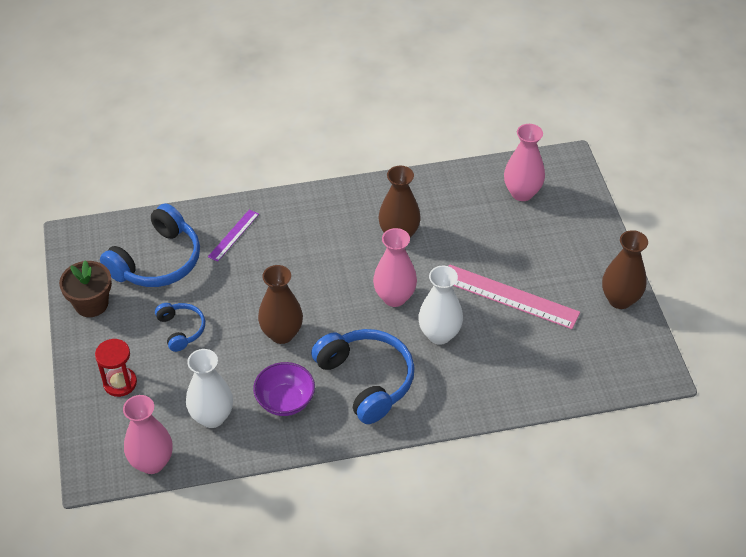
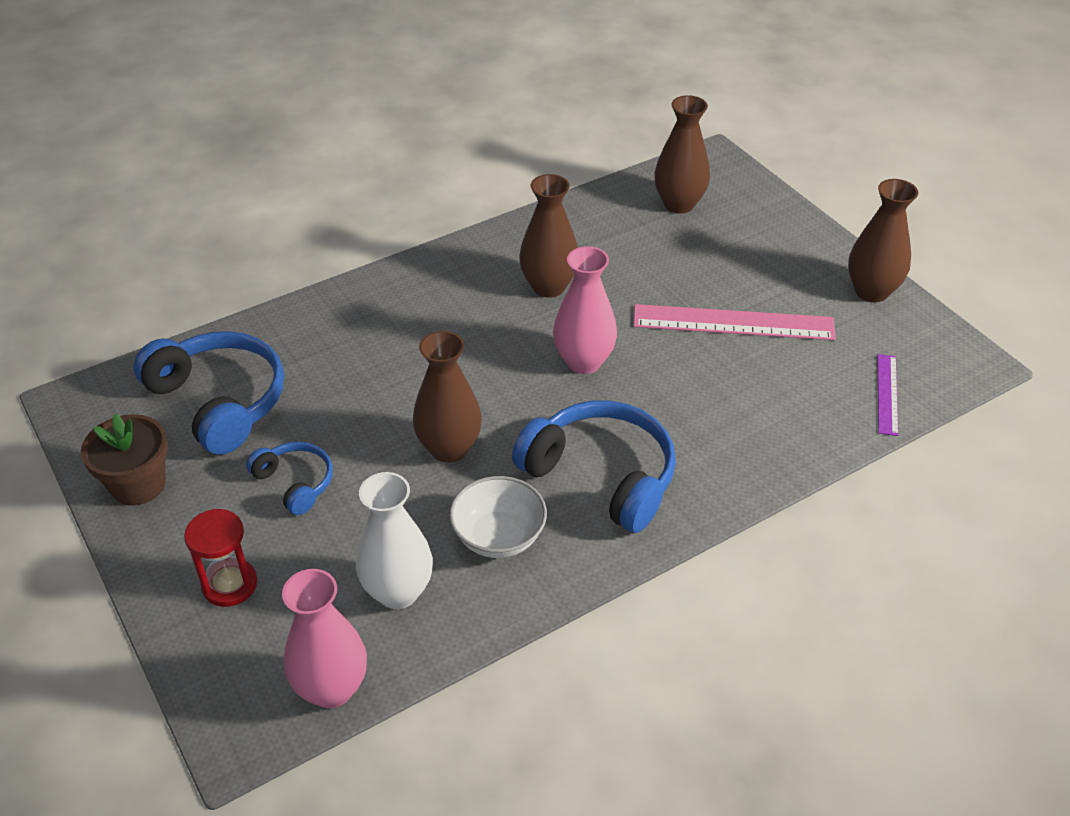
camera: 20 degrees left, 5 degrees down
(157, 261) = (219, 401): blue headphones -> blue headphones turned 60 degrees counterclockwise
(233, 235) = (319, 341): purple ruler -> purple ruler (887, 394)
(285, 401) = (498, 537): purple bowl -> white bowl
(439, 334) = (669, 391): white vase -> none
(522, 193) = (679, 204): pink vase -> brown vase

